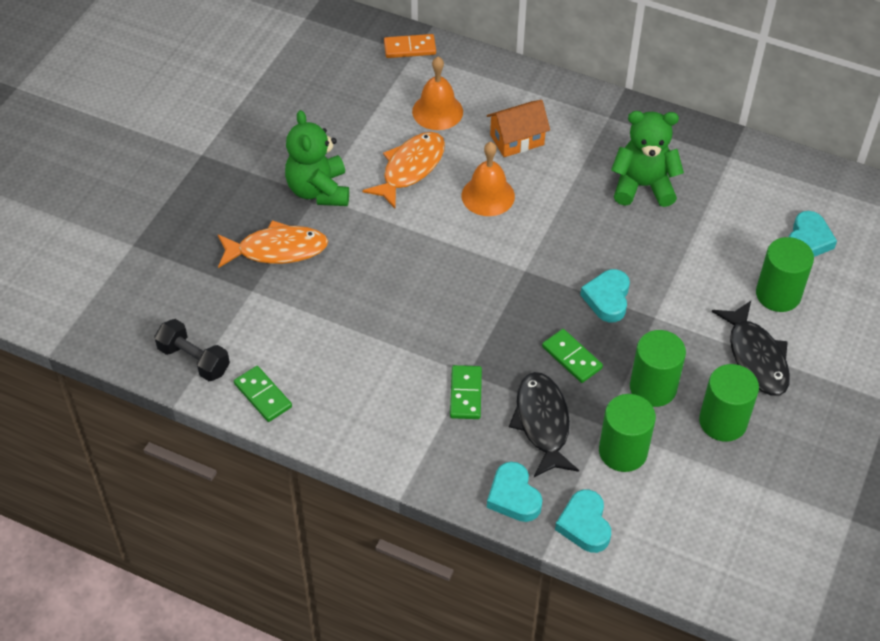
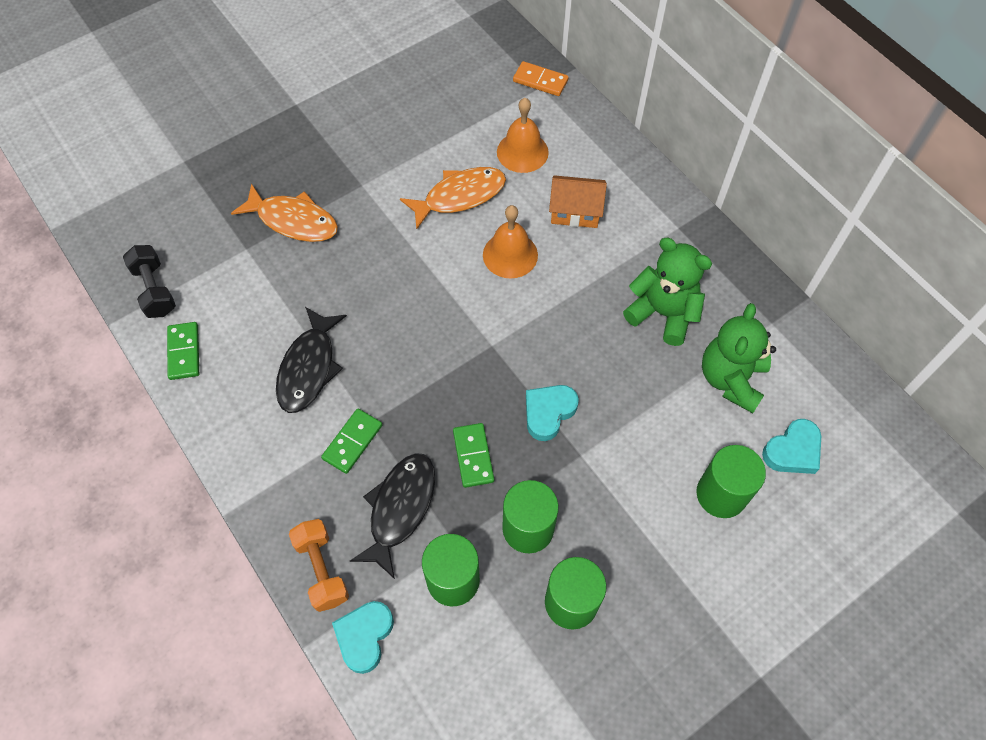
camera: 30 degrees right, 10 degrees up
(319, 190) = (367, 181): green teddy bear -> green teddy bear (731, 379)
(513, 496) = (322, 569): turquoise heart -> orange dumbbell
(756, 357) = (652, 550): black fish -> black fish (309, 368)

